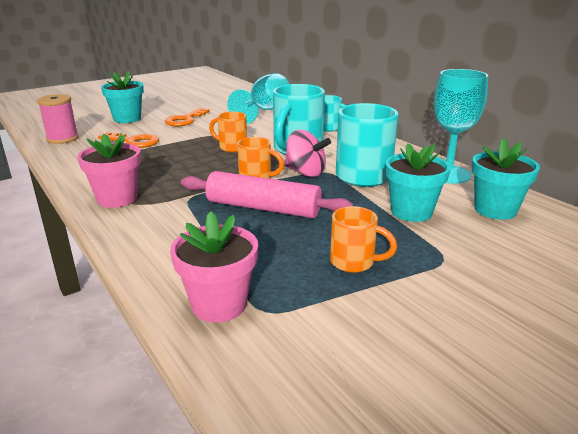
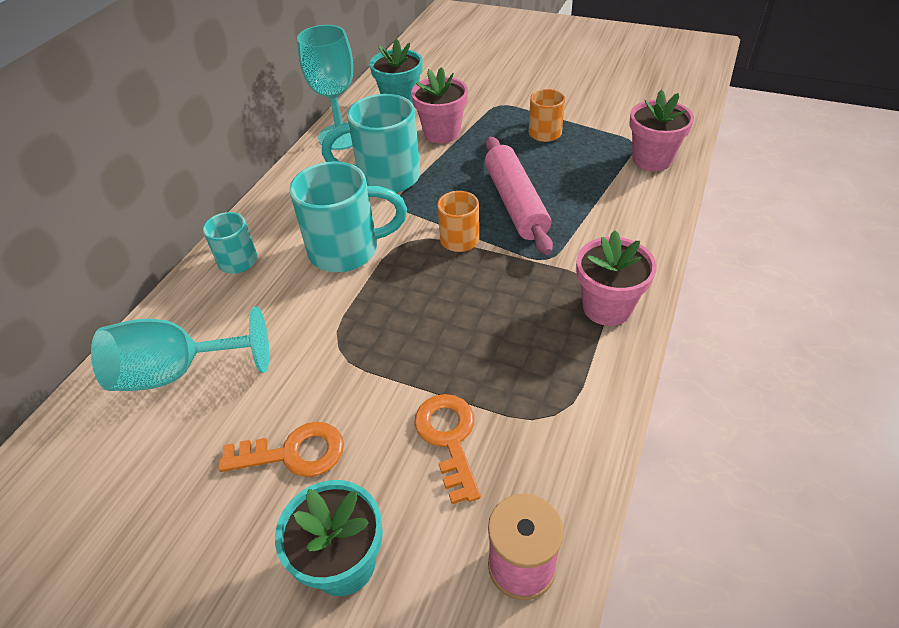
camera: 120 degrees left, 20 degrees up
(232, 147) = (384, 310): orange mug -> none
(305, 172) = (412, 214): pink spinning top -> none
(411, 212) = (442, 133): turquoise flower pot -> pink flower pot

